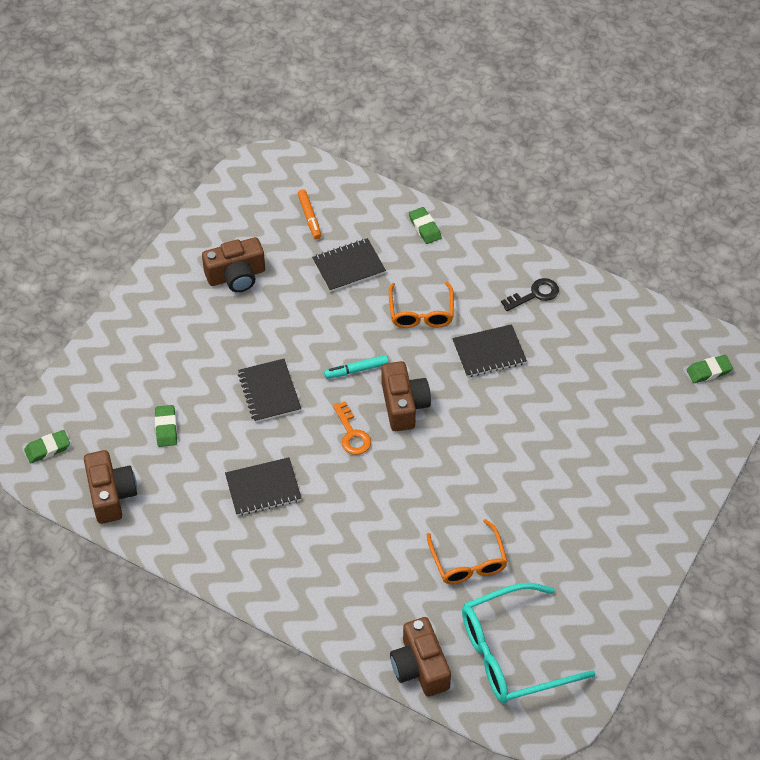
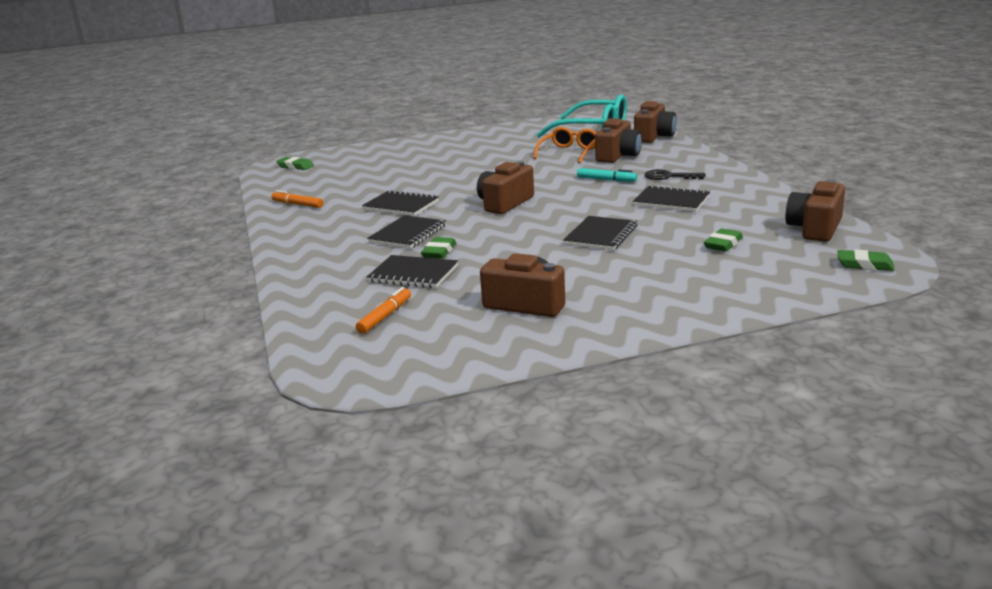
camera: 135 degrees left, 30 degrees down
(352, 433) = (565, 203): orange key -> none
(356, 370) = (511, 225): turquoise marker -> turquoise marker (606, 180)
(407, 579) = (618, 156): none -> brown camera
(421, 312) = (408, 234): orange glasses -> black notebook
(425, 228) = (306, 273): green eraser -> green eraser (439, 252)
(535, 294) = (313, 217): black key -> black key (669, 176)
(582, 306) = (297, 204): none -> orange marker

